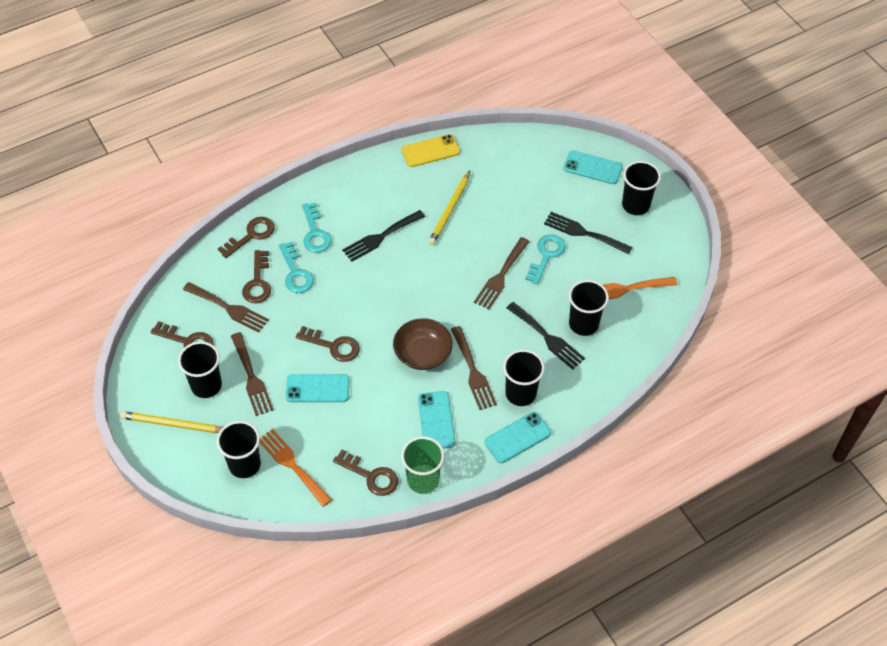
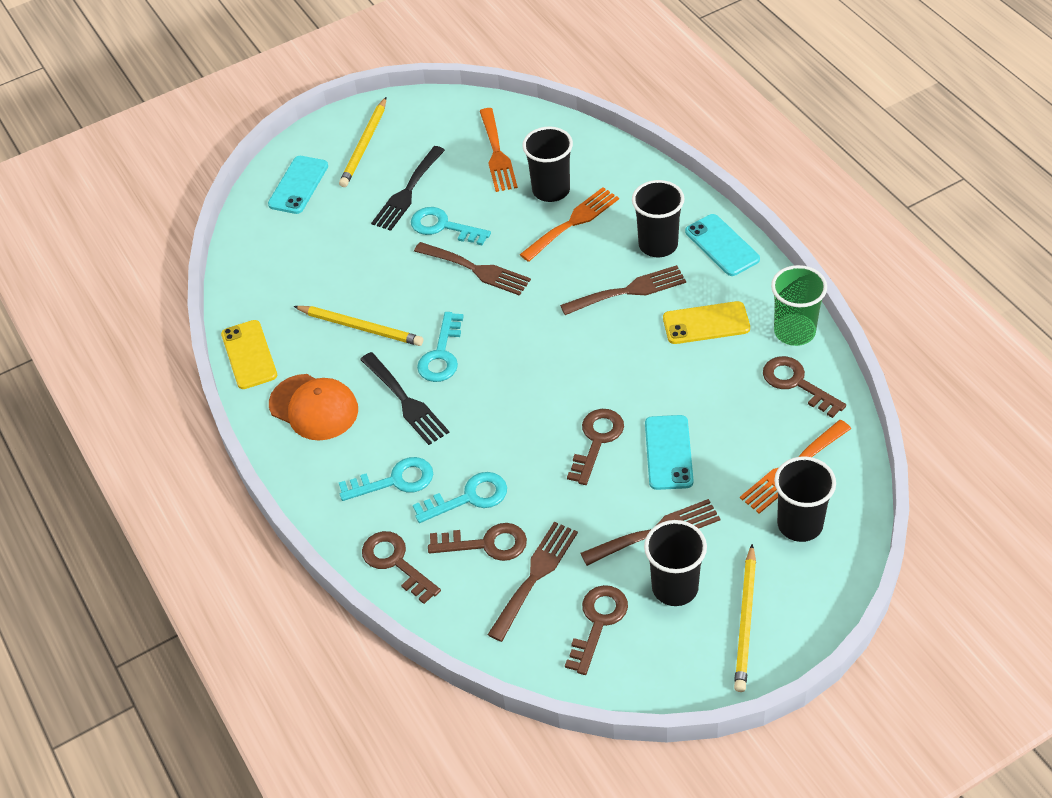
camera: 85 degrees left, 5 degrees down
(371, 476) = (796, 383): brown key -> brown key turned 75 degrees counterclockwise
(381, 188) = (314, 407): none -> orange cap
(421, 256) = (441, 354): none -> turquoise key
(423, 353) = (604, 343): brown bowl -> none
(436, 420) = (706, 323): turquoise phone -> yellow phone
(547, 338) = (573, 222): black fork -> orange fork
(635, 205) = (364, 145): black cup -> yellow pencil

